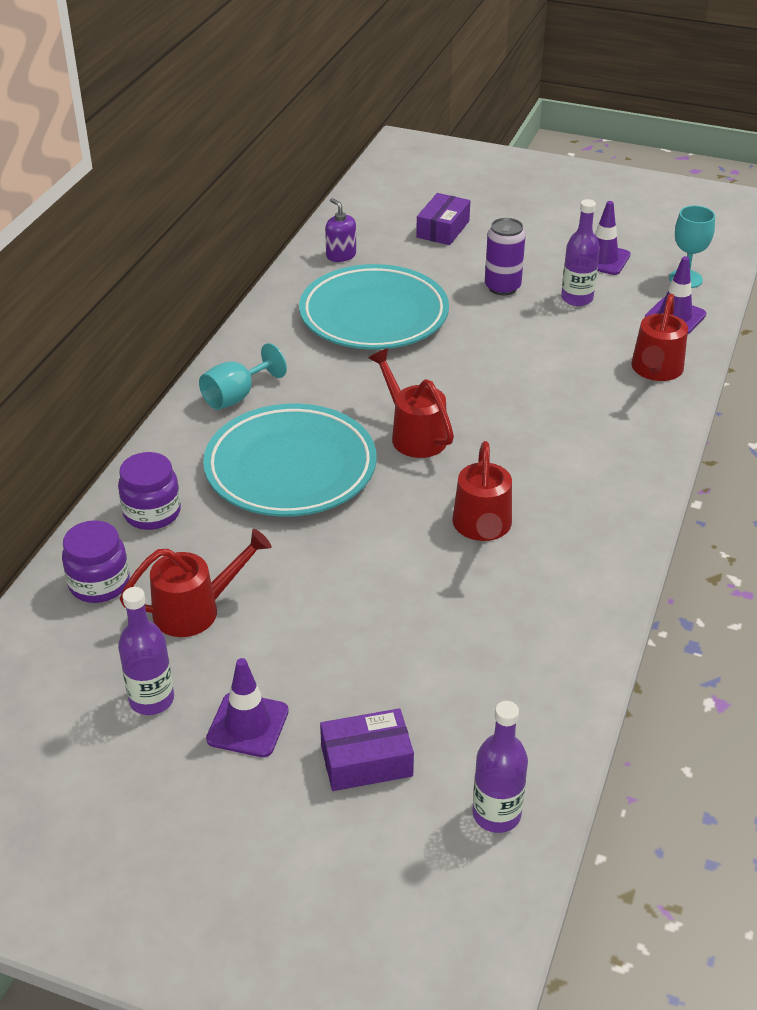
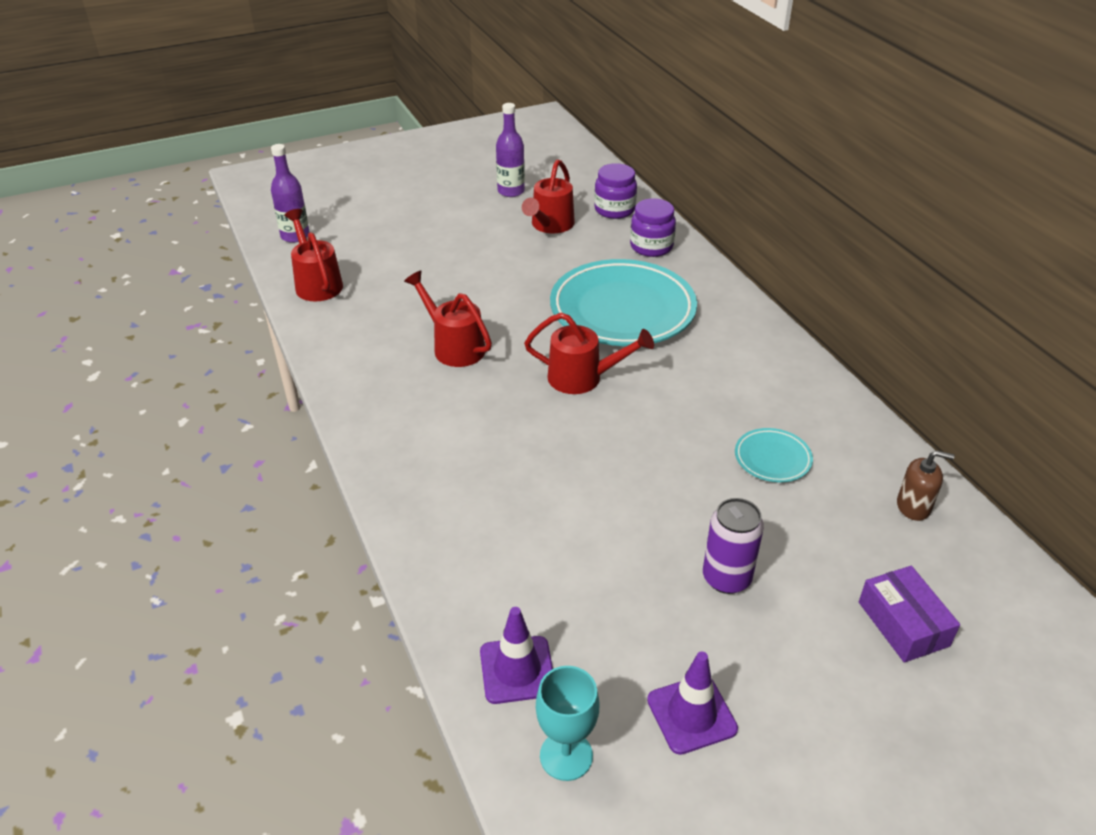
camera: 135 degrees right, 0 degrees up
(236, 396) = (736, 330): turquoise goblet -> none
(248, 725) = (453, 205): purple traffic cone -> none
(341, 255) = (913, 506): purple soap dispenser -> brown soap dispenser
(366, 761) = (380, 222): purple box -> none
(374, 315) = (772, 459): turquoise plate -> turquoise plate, size x0.44
(577, 298) = (641, 618): purple bottle -> none
(655, 370) = (467, 571): red watering can -> red watering can (317, 283)

